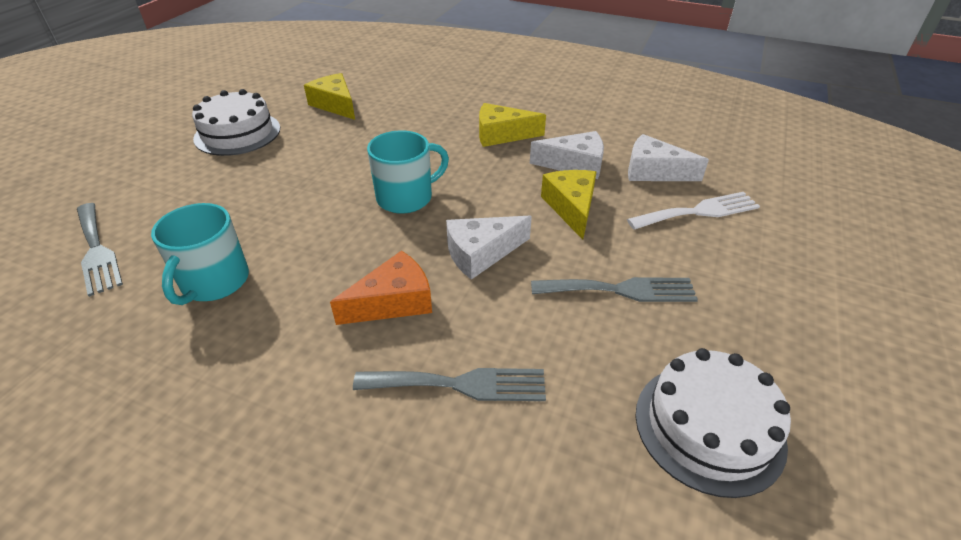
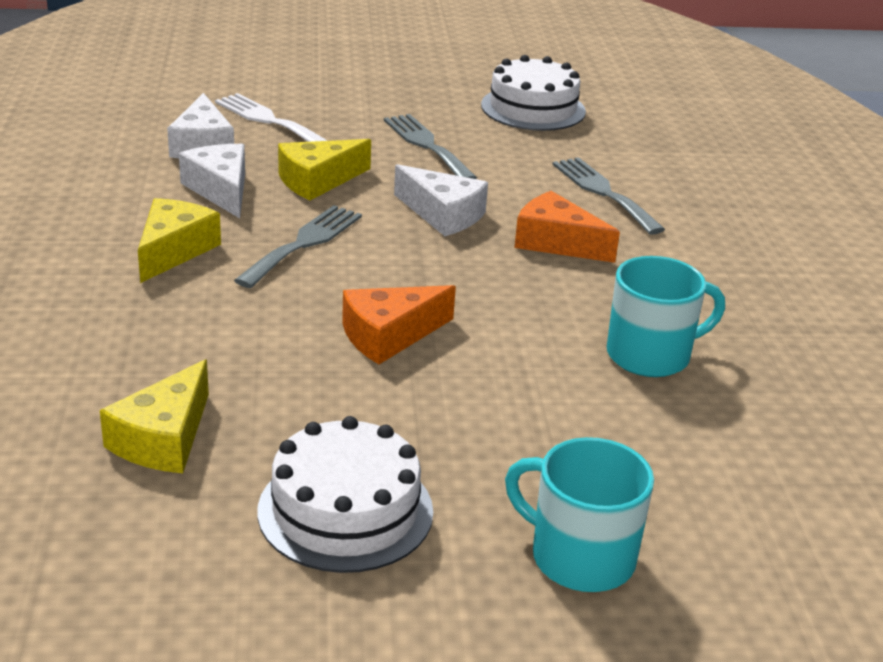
camera: 120 degrees left, 10 degrees down
(96, 251) = (714, 477): grey fork -> grey fork (304, 243)
(349, 181) = (389, 335): none -> orange cheese
(406, 198) = (388, 282): turquoise mug -> turquoise mug (580, 557)
(502, 135) = (174, 250): yellow cheese -> yellow cheese turned 135 degrees counterclockwise

